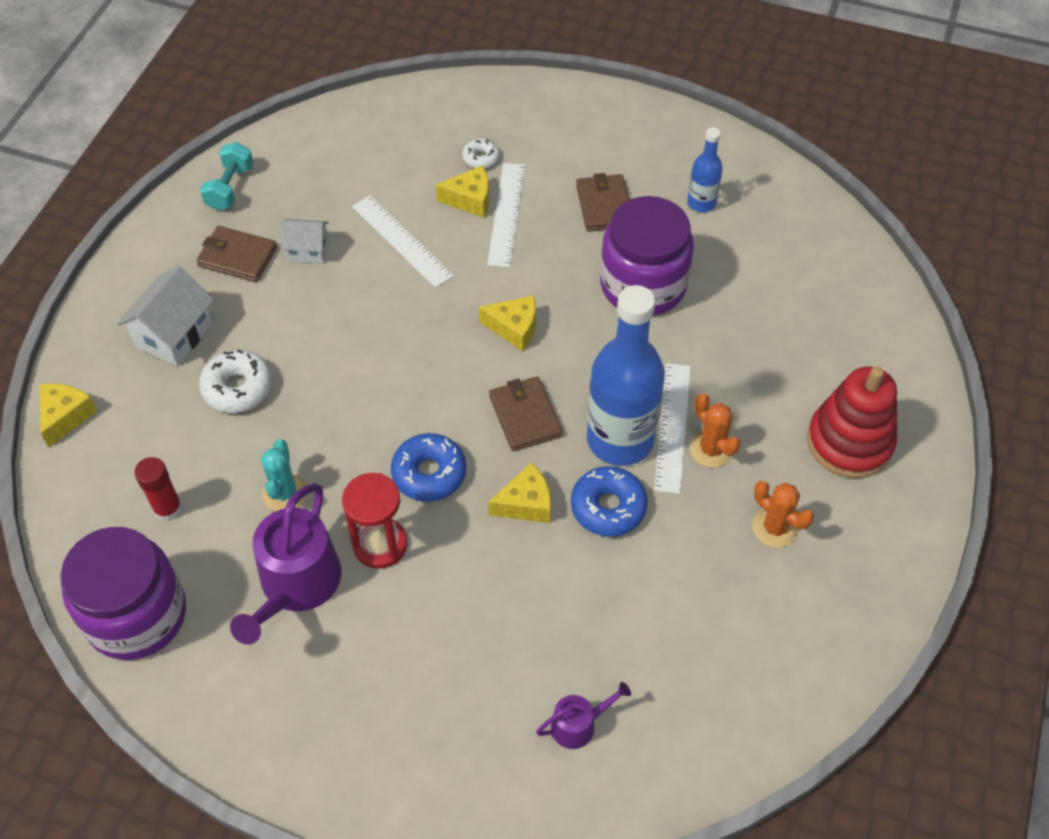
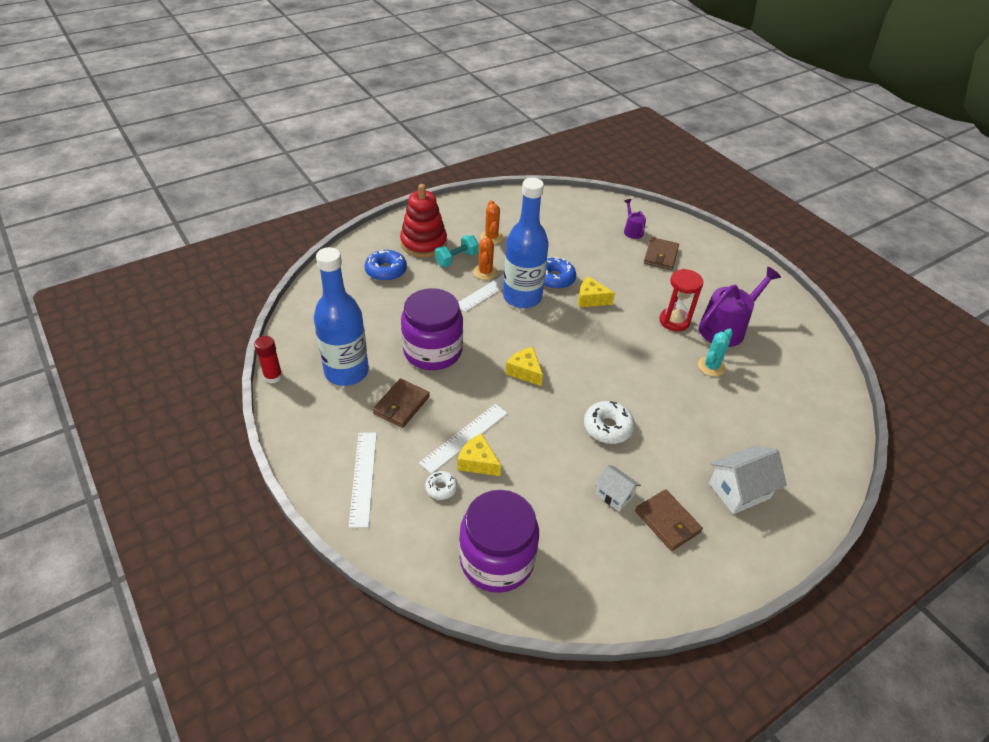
camera: 145 degrees left, 10 degrees down
(66, 417) = (832, 479): yellow cheese -> none
(136, 615) = (815, 357): purple jar -> purple jar (497, 560)
(168, 508) = (781, 394): red glue stick -> red glue stick (273, 376)
(230, 188) = (643, 587): turquoise dumbbell -> turquoise dumbbell (456, 259)
(238, 388) = (711, 433): white donut -> white donut (607, 427)
(402, 241) = (546, 462): white ruler -> white ruler (363, 478)
(429, 473) = (628, 334): blue donut -> blue donut (386, 271)
(525, 416) = (558, 330): brown wallet -> brown wallet (660, 256)
(578, 725) = (632, 231): purple watering can -> purple watering can turned 60 degrees clockwise
(701, 203) = (346, 372): blue bottle -> blue bottle, size x2.06

